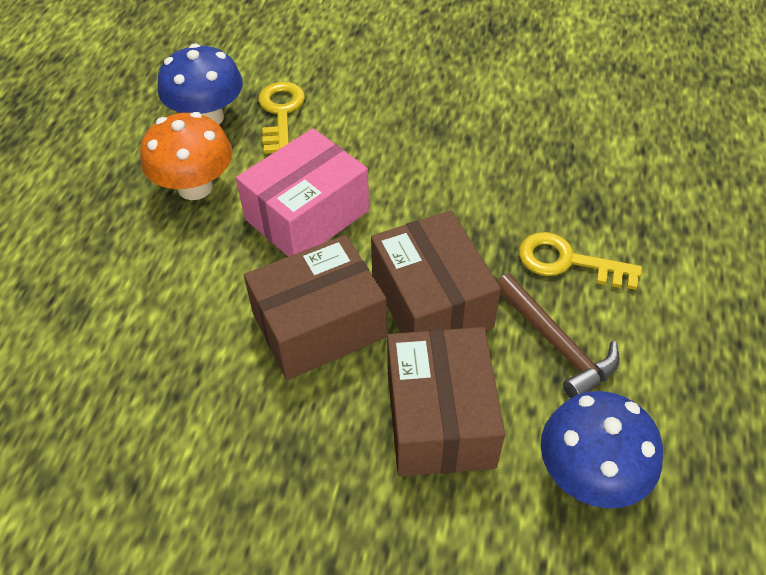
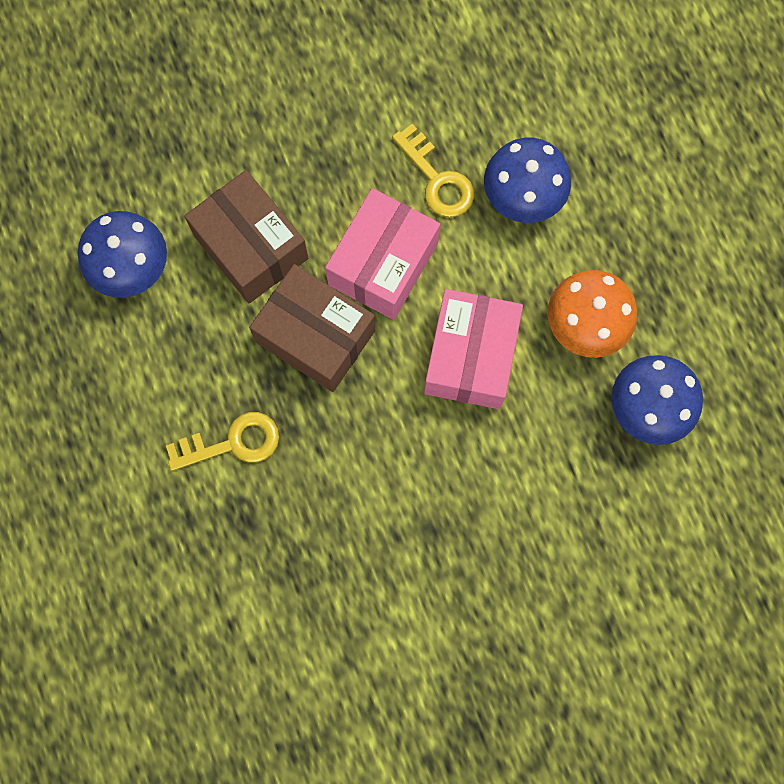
camera: 145 degrees right, 25 degrees up
(141, 307) = (522, 197): none -> blue mushroom
(281, 113) = (587, 457): yellow key -> yellow key (437, 179)
(319, 325) = (383, 264): brown box -> pink box
(556, 344) = (203, 357): brown hammer -> none

